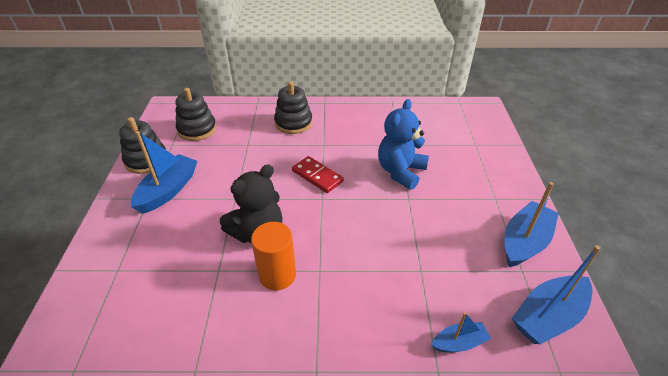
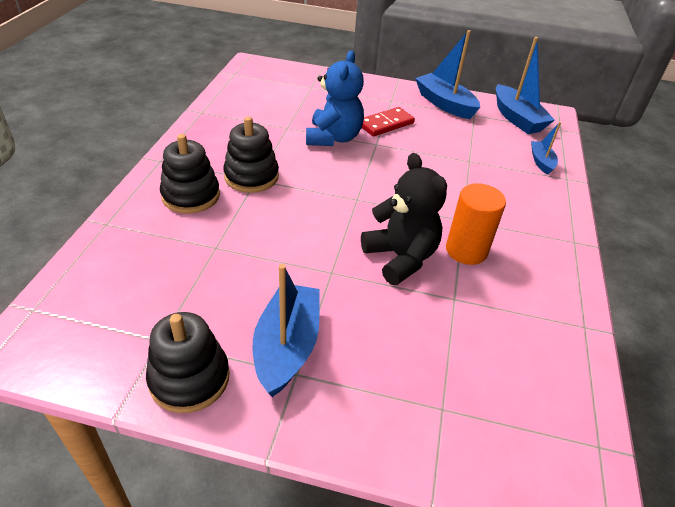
camera: 80 degrees left, 0 degrees up
(168, 190) = (287, 346): blue boat -> blue boat turned 60 degrees clockwise
(197, 129) = (135, 303): black stacking toy -> black stacking toy (251, 176)
(317, 176) = (316, 195): red domino -> red domino (385, 124)
(400, 171) = (333, 138): blue teddy bear -> blue teddy bear turned 120 degrees counterclockwise

